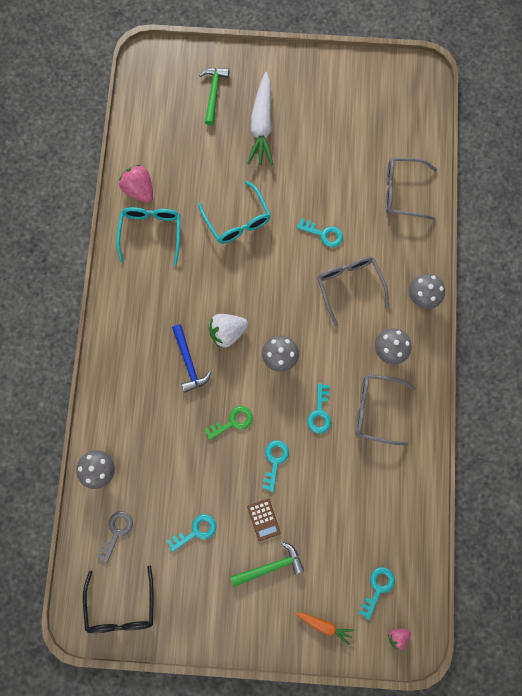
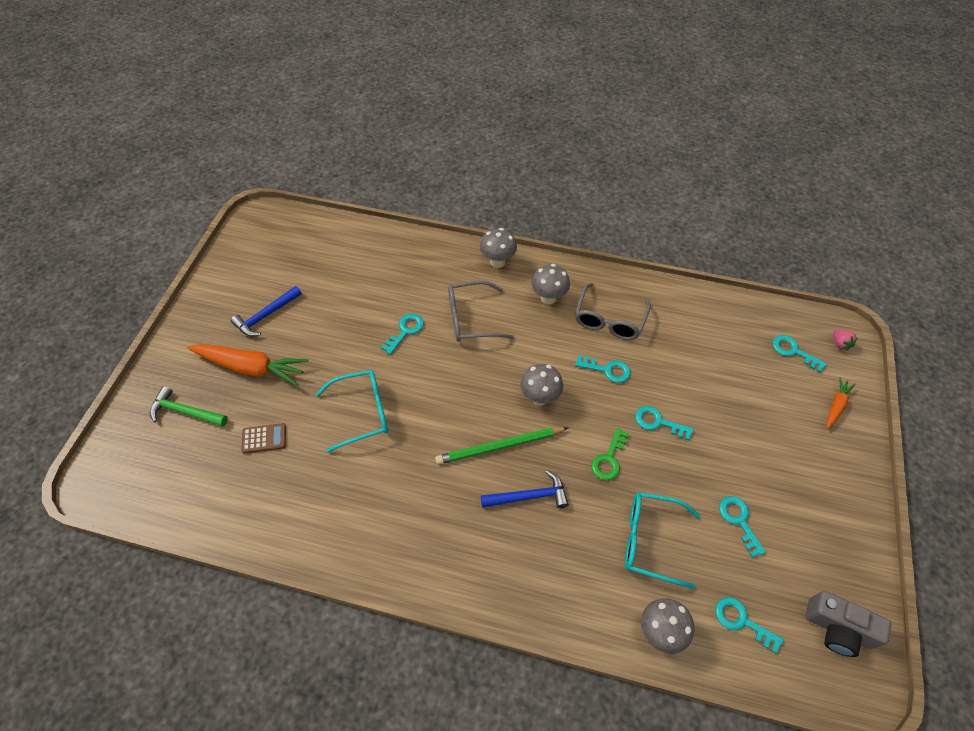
camera: 80 degrees left, 20 degrees down
(116, 532) = (742, 621): grey key -> turquoise key
(121, 606) = (837, 628): black glasses -> grey camera
(139, 190) = (281, 522): pink strawberry -> none
(151, 233) = (346, 516): turquoise glasses -> turquoise glasses (650, 540)
(227, 332) = (499, 447): white strawberry -> green pencil
(232, 422) = (609, 459): green key -> green key turned 135 degrees counterclockwise
(262, 125) = (251, 368): white carrot -> orange carrot
(263, 519) = (724, 445): brown calculator -> brown calculator (264, 438)
(271, 566) = (777, 446): green hammer -> none
(314, 119) = (266, 315): none -> blue hammer
(402, 192) = (380, 256): grey glasses -> none

